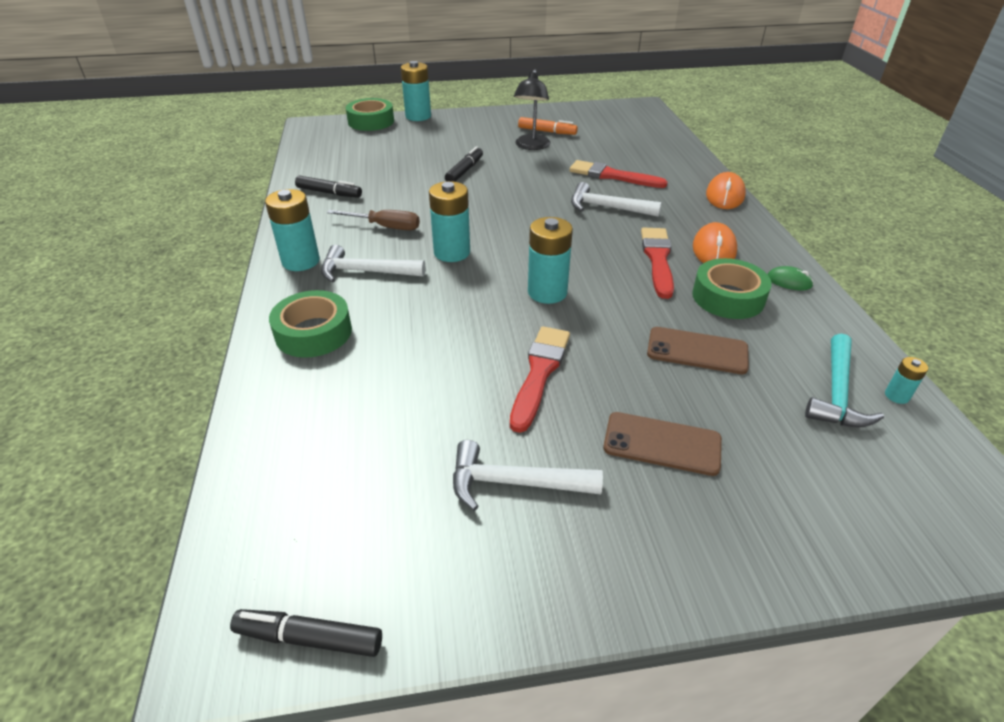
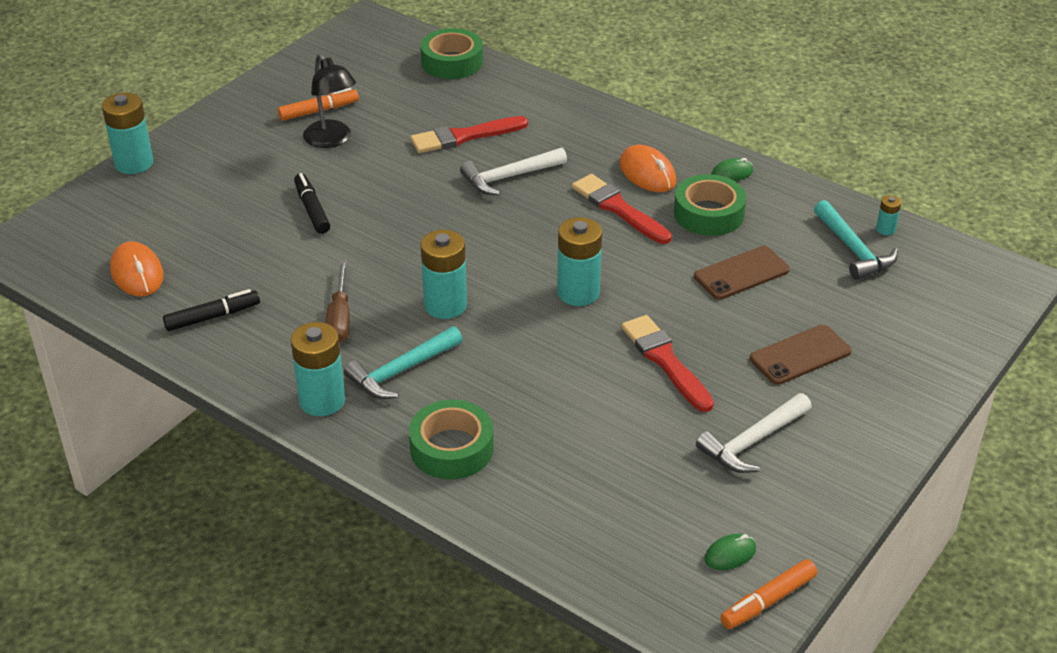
camera: 45 degrees left, 0 degrees up
(309, 638) = (768, 601): black marker -> orange marker
(349, 563) = (730, 554): none -> green mouse
(365, 272) = (401, 371): white hammer -> turquoise hammer
(371, 121) = (87, 201): green tape -> green tape (452, 62)
(385, 227) = (340, 318): brown screwdriver -> brown screwdriver turned 120 degrees clockwise
(725, 195) = (588, 107): orange mouse -> orange mouse (137, 273)

